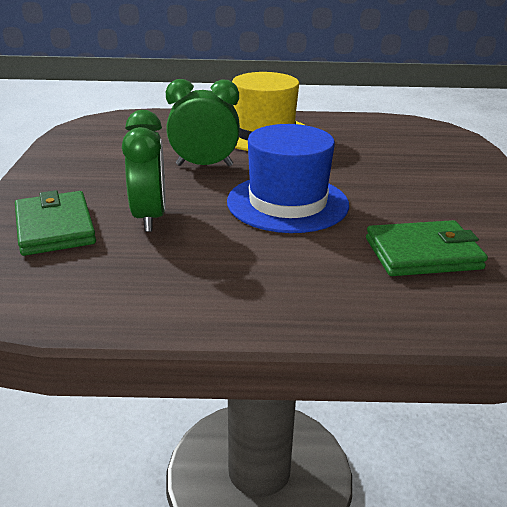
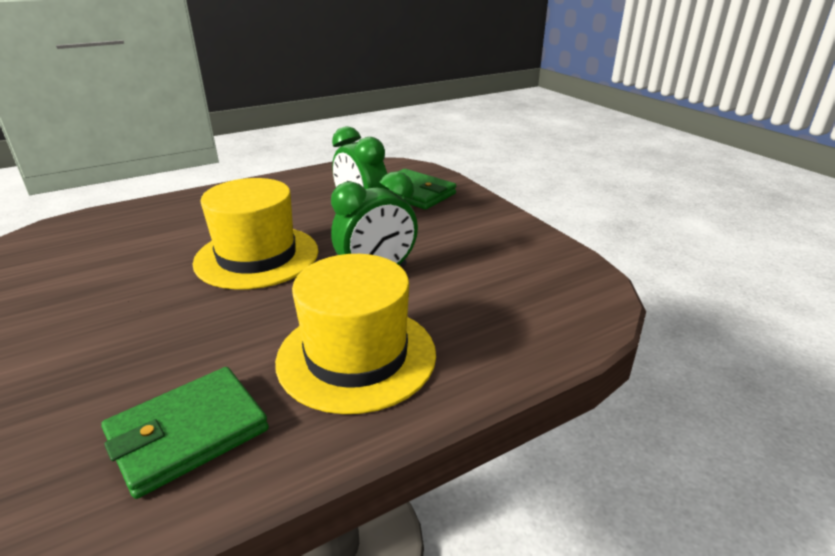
camera: 150 degrees right, 0 degrees up
(287, 203) = (257, 256): blue hat -> yellow hat
(423, 254) = (123, 246): green wallet -> green wallet (188, 433)

